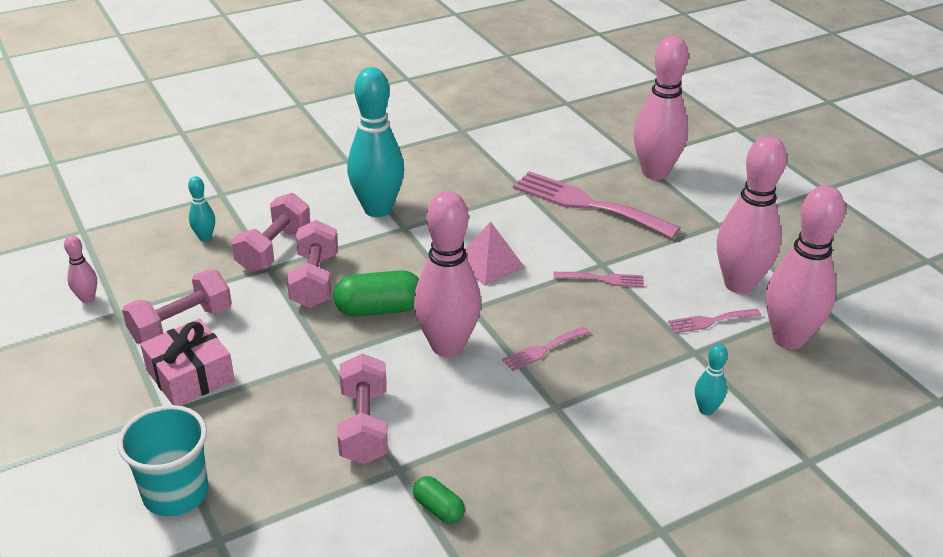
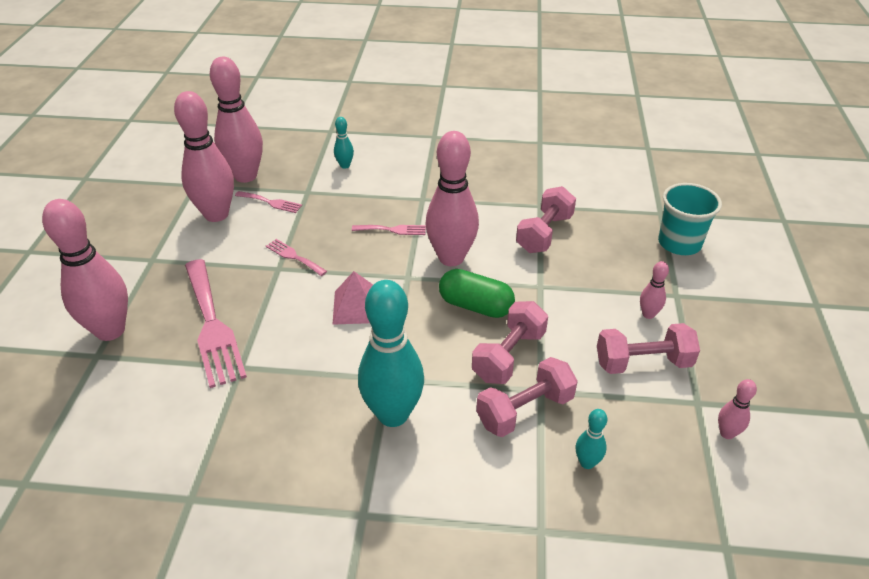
camera: 145 degrees left, 5 degrees up
(190, 375) = (648, 314): pink gift -> pink bowling pin
(438, 509) = (532, 181): green capsule -> none

